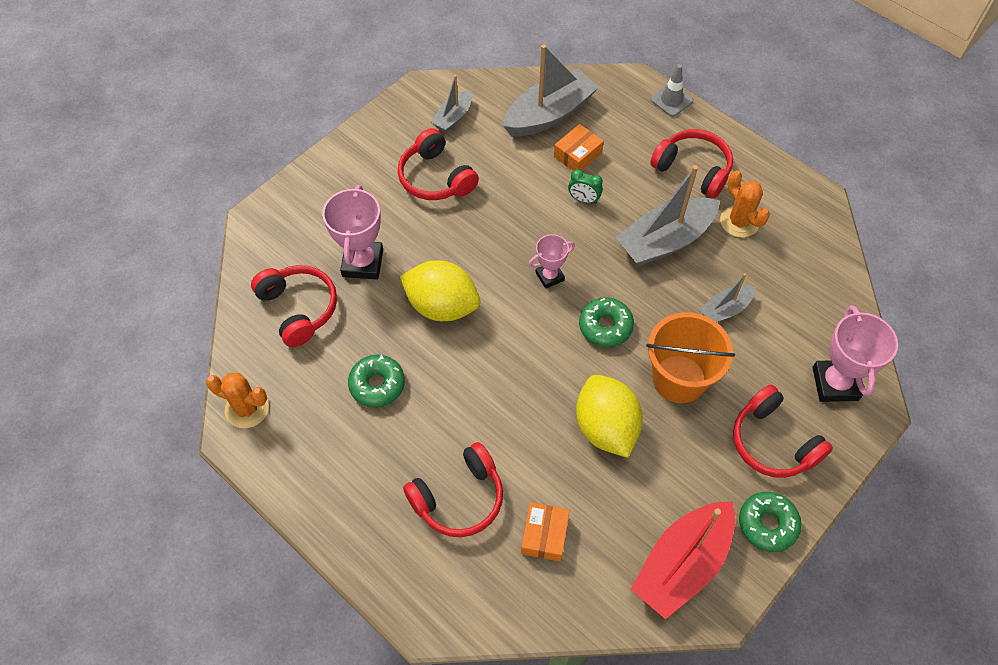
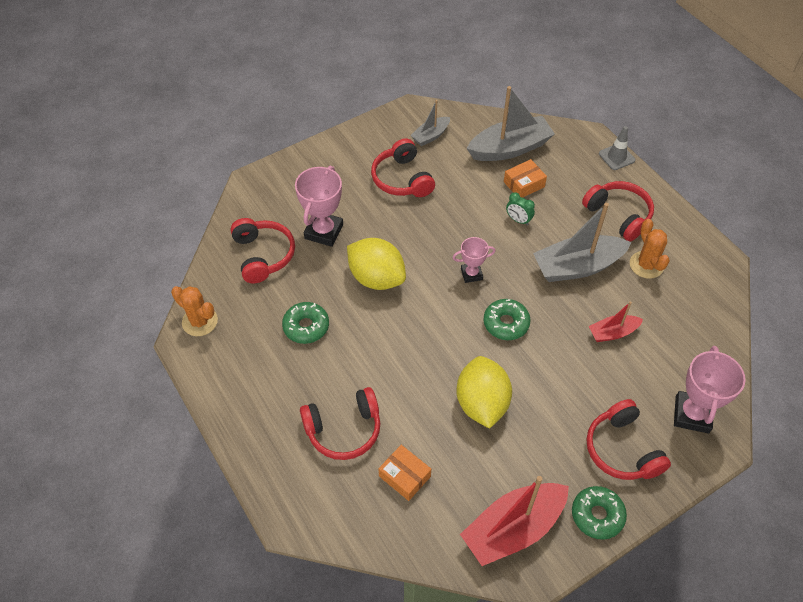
camera: 15 degrees right, 5 degrees down
(544, 535) = (404, 476): orange box -> orange box turned 75 degrees counterclockwise
(679, 379) = (556, 379): orange bucket -> none
(725, 309) = (612, 333): grey boat -> red boat

